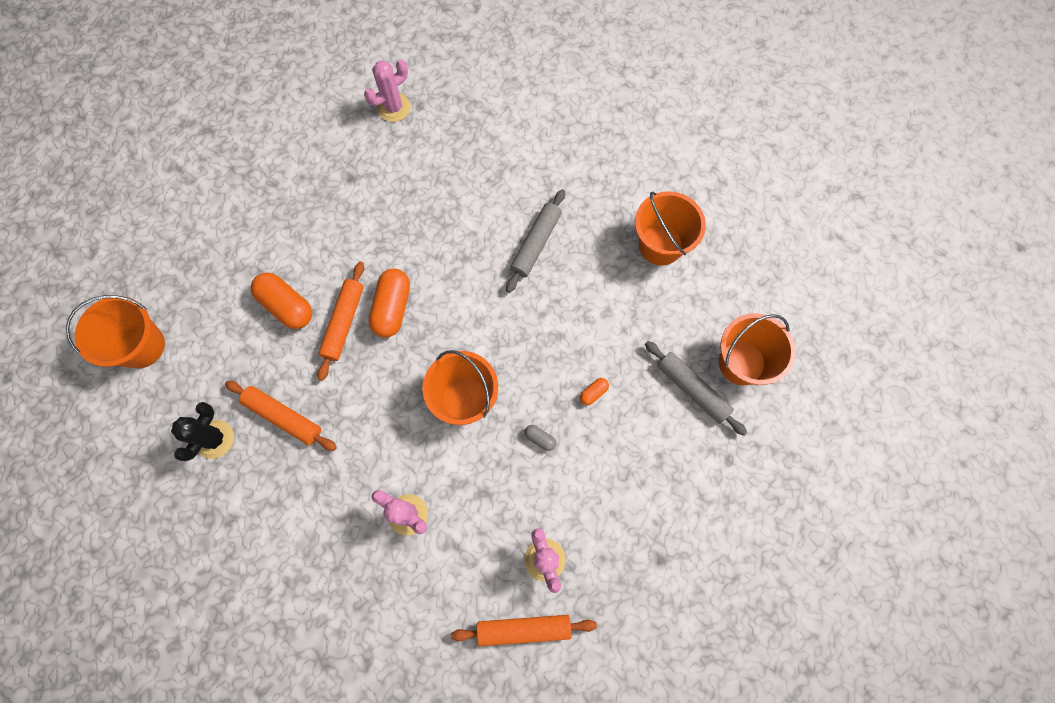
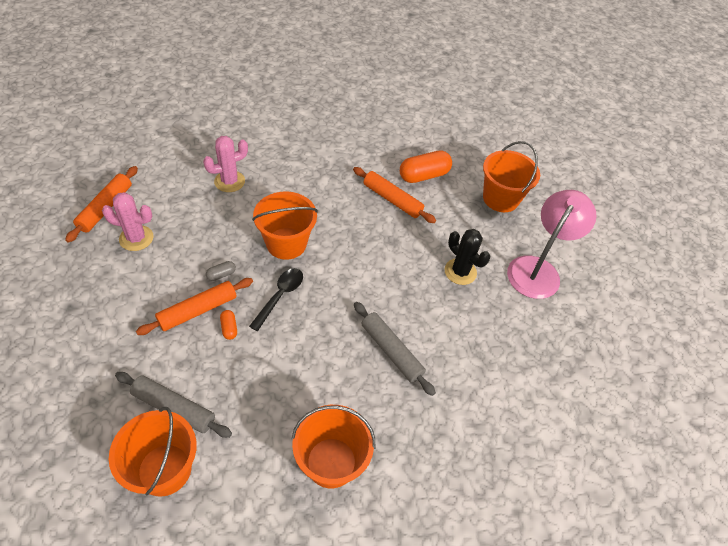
camera: 110 degrees right, 20 degrees down
(141, 346) = (434, 104): orange bucket -> orange bucket (500, 198)
(215, 439) = (349, 115): black cactus -> black cactus (460, 272)
(283, 417) = (342, 148): orange rolling pin -> orange rolling pin (198, 310)
(370, 154) = (538, 269): none -> pink lamp
(392, 308) = (387, 230): orange capsule -> none
(394, 108) = (583, 304): pink cactus -> none
(532, 368) = (280, 296): none -> black spoon
(692, 389) = (174, 408): grey rolling pin -> grey rolling pin turned 45 degrees clockwise

